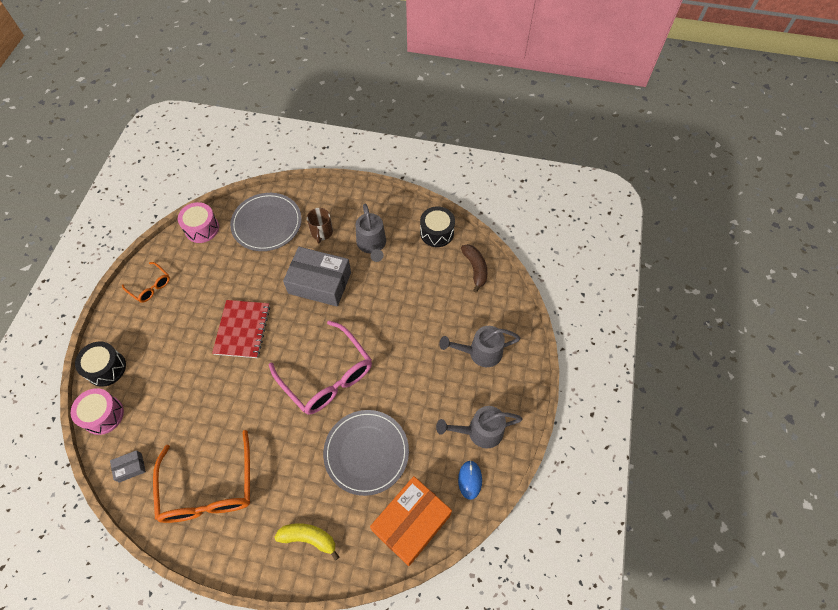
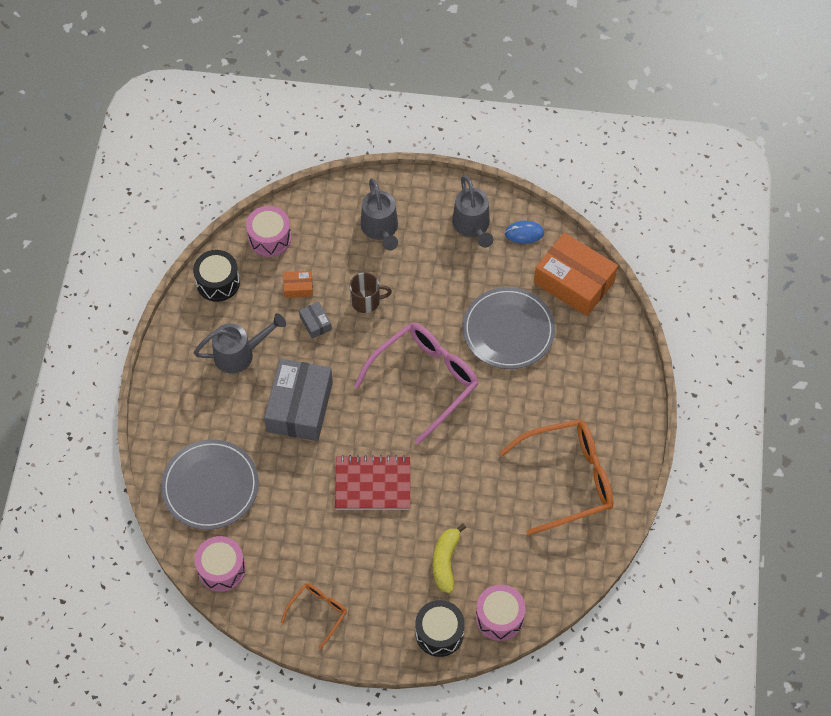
camera: 95 degrees left, 0 degrees up
(130, 467) = (556, 568): grey box -> grey box (315, 323)
(309, 538) = (603, 372): yellow banana -> yellow banana (446, 561)
(321, 232) = (222, 416): brown mug -> brown mug (366, 301)
(427, 287) = (298, 287): none -> orange box
(475, 269) = (270, 238): brown banana -> pink drum

